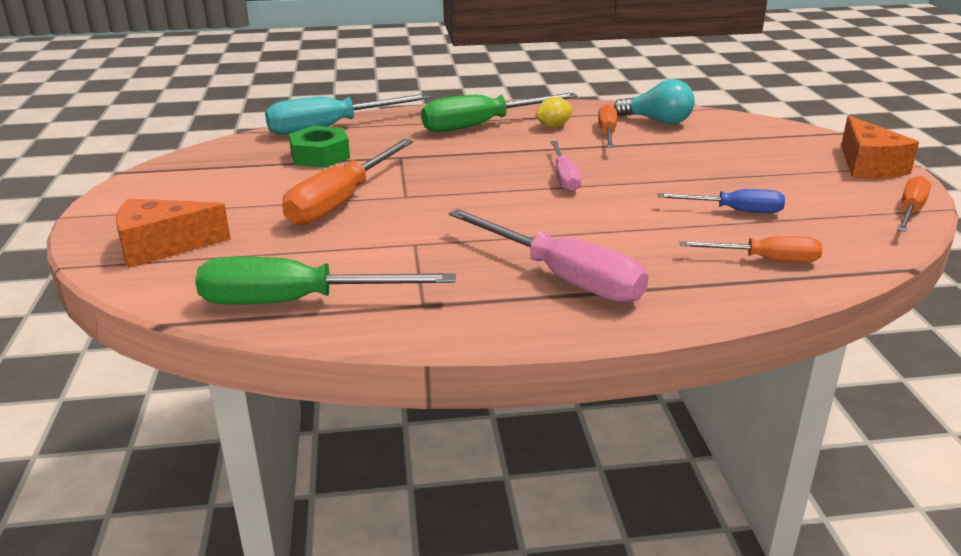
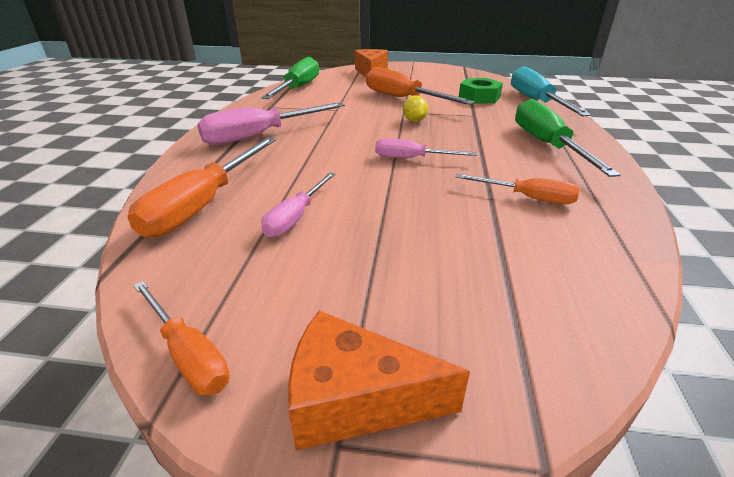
camera: 105 degrees right, 5 degrees up
(553, 126) = (548, 174): yellow lemon -> yellow lemon (414, 121)
(657, 121) = (577, 240): turquoise light bulb -> none
(734, 211) = (296, 217): blue screwdriver -> pink screwdriver
(765, 260) = (204, 204): orange screwdriver -> orange screwdriver, size x1.71

